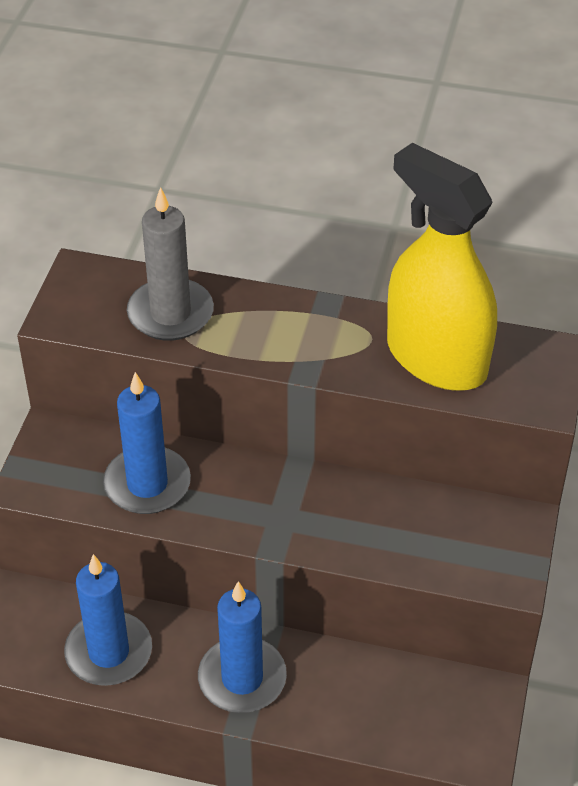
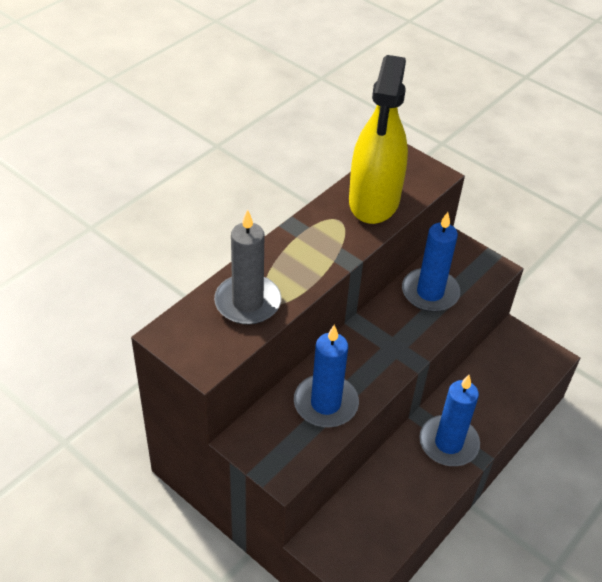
camera: 65 degrees left, 0 degrees up
(109, 652) = (392, 507): blue candle -> blue candle (430, 292)
(436, 358) = (374, 200): yellow spray bottle -> yellow spray bottle turned 60 degrees counterclockwise

